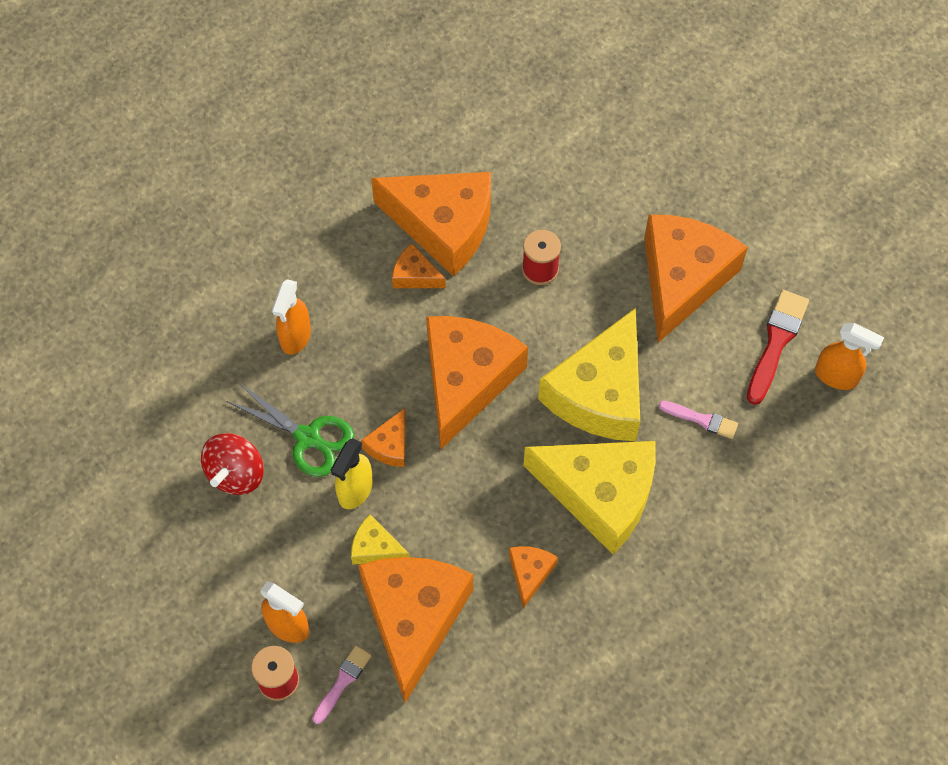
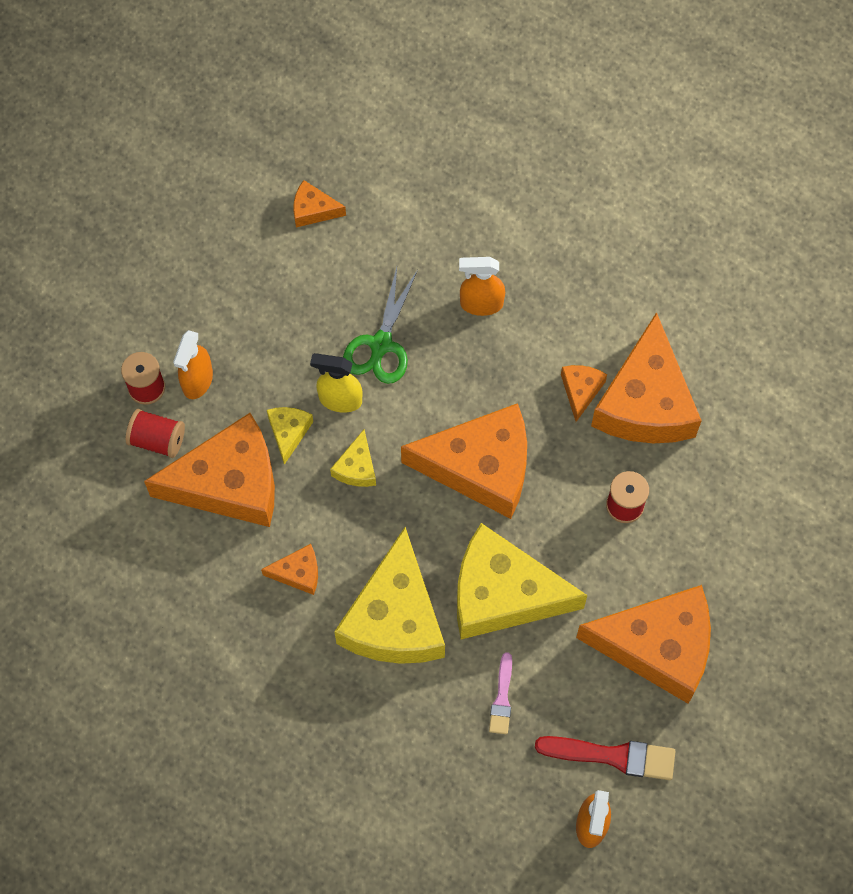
camera: 75 degrees right, 5 degrees up
(236, 474) = (328, 295): red spinning top -> none
(342, 682) = (157, 440): pink brush -> red spool
(389, 445) = (393, 417): orange cheese -> orange cheese (313, 210)
(433, 492) = (356, 467): none -> yellow cheese

